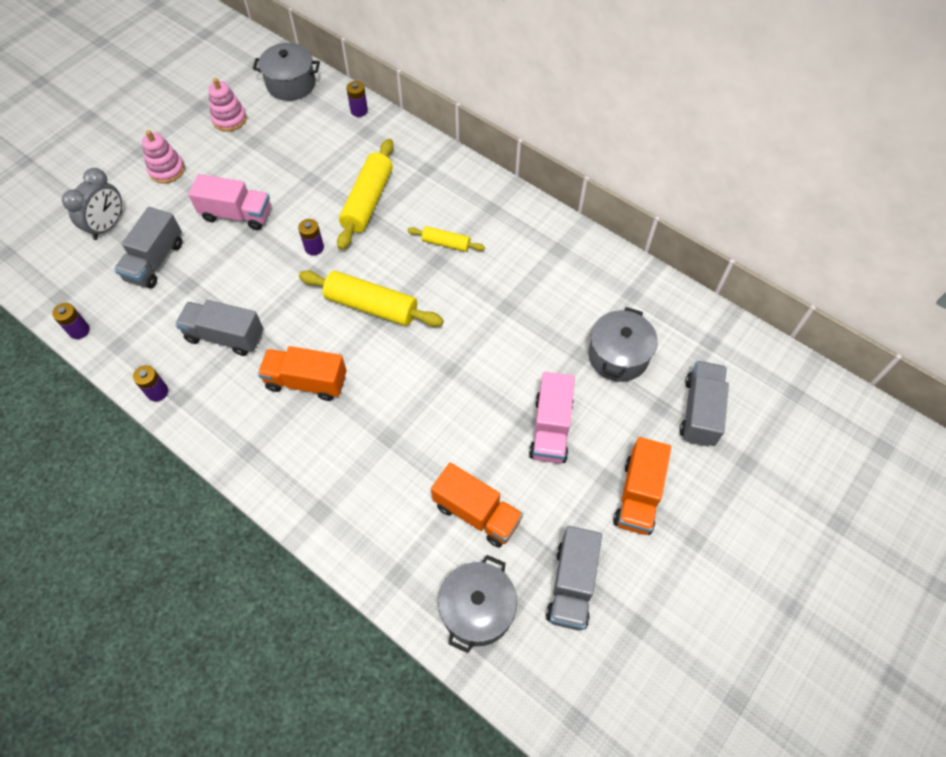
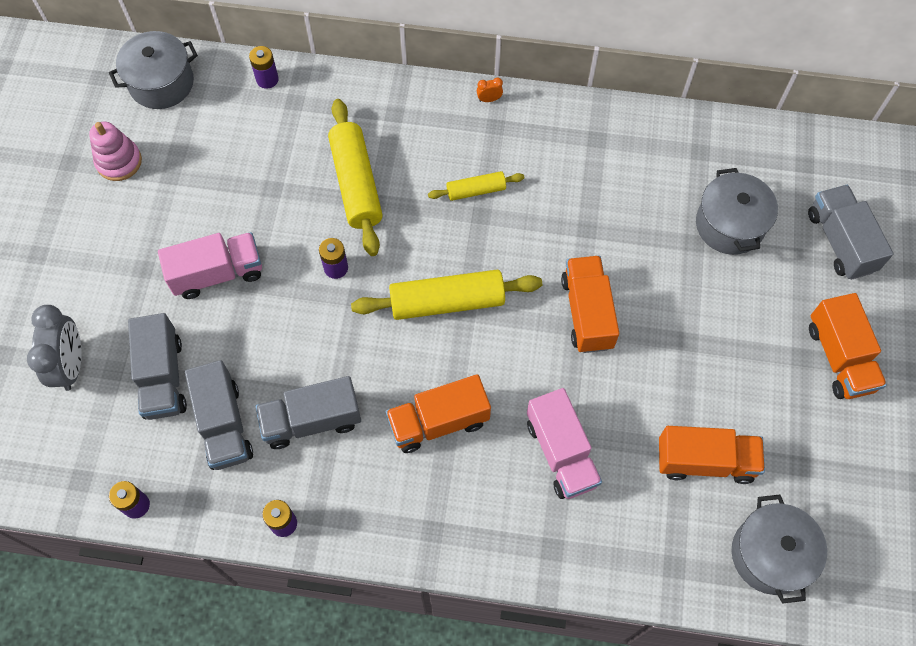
camera: 30 degrees left, 5 degrees up
(167, 170) = (90, 261): pink stacking toy -> none
(465, 363) = (587, 313): none -> orange truck
(499, 189) = (489, 99): none -> orange clock
(550, 428) = (716, 335): pink truck -> pink truck (561, 453)
(571, 585) = (838, 479): grey truck -> grey truck (224, 425)

